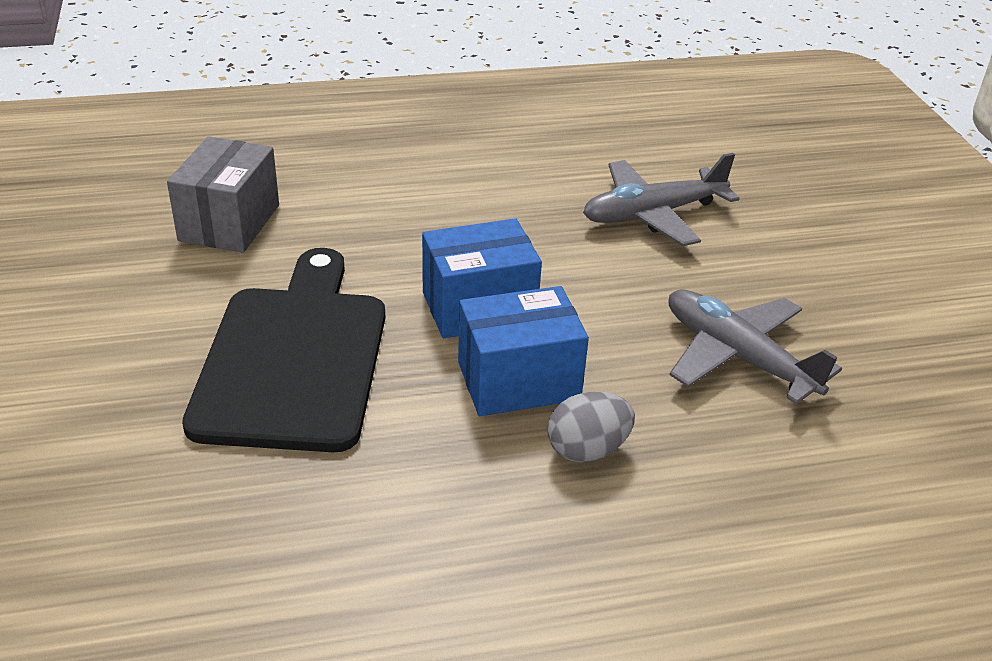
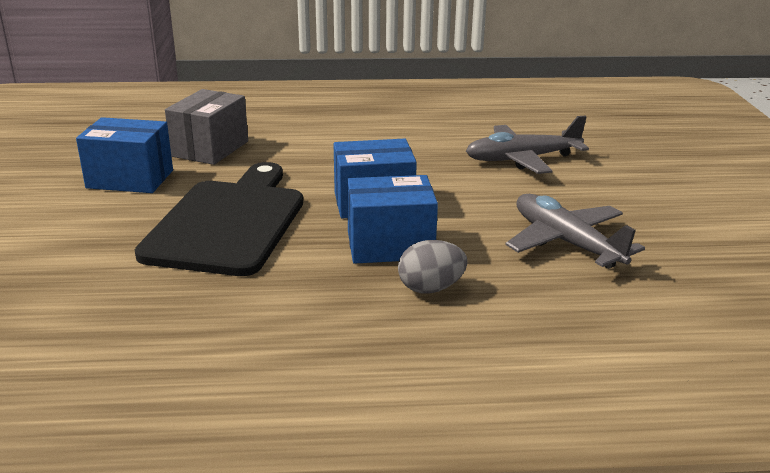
camera: 10 degrees right, 10 degrees down
(132, 288) = (130, 179): none -> blue box

